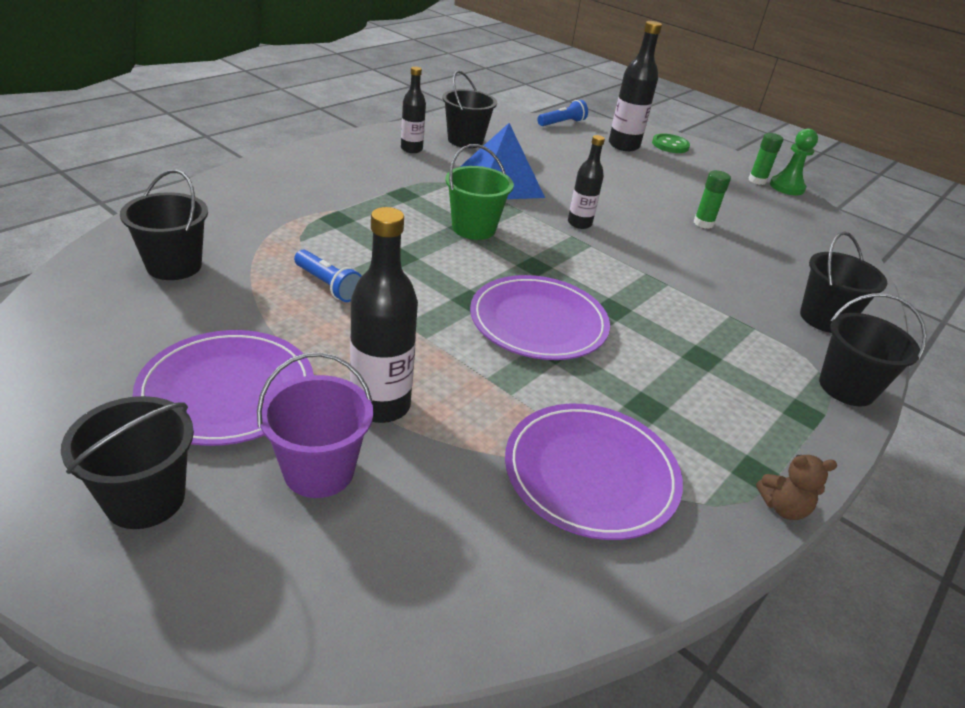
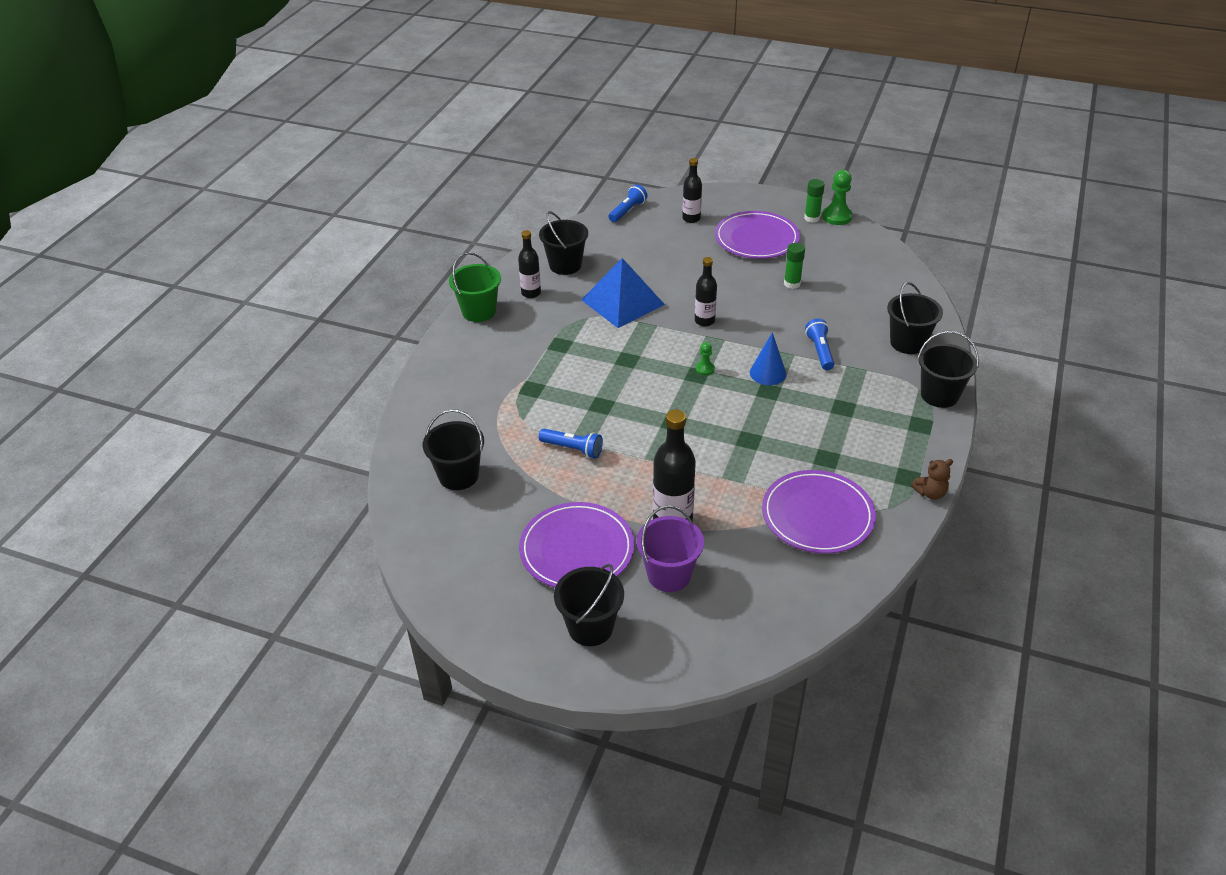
camera: 15 degrees left, 5 degrees up
(473, 228) = (633, 357): green bucket -> green bucket (479, 311)
(538, 322) = (727, 422): purple plate -> purple plate (756, 239)
(548, 263) = (705, 369): none -> green pawn
(623, 145) = (691, 218): black bottle -> black bottle, size x0.62
(623, 291) = (768, 373): none -> blue cone
(670, 145) = (727, 202): green button -> none
(702, 291) = (820, 351): none -> blue flashlight

